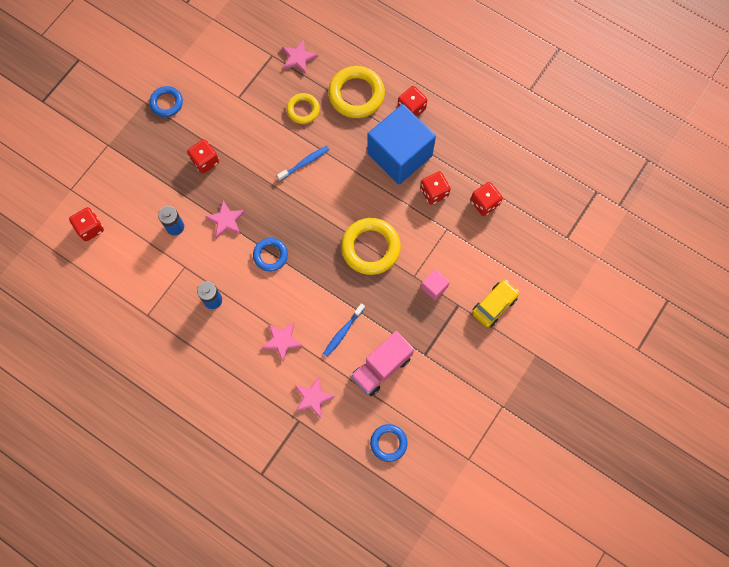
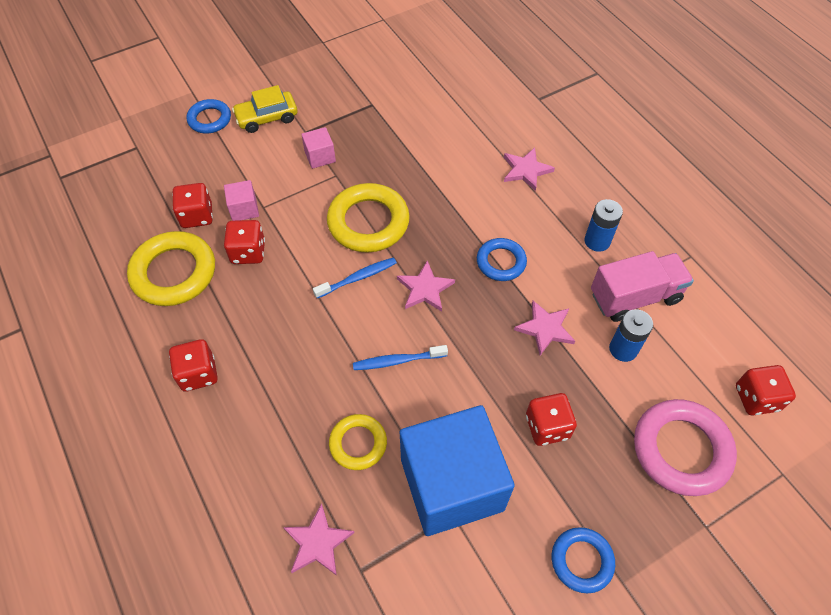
camera: 155 degrees left, 15 degrees down
(128, 179) = (681, 450): none -> pink ring
(313, 398) = (514, 111): pink star -> pink star (425, 289)
(343, 332) = (449, 154): blue toothbrush -> blue toothbrush (357, 278)
(356, 94) = (263, 432): yellow ring -> yellow ring (174, 273)
(381, 367) = (425, 110): pink truck -> pink truck (635, 297)
(388, 443) = (453, 53): blue ring -> blue ring (209, 119)
(399, 155) = (259, 316): blue cube -> blue cube (452, 484)
(457, 221) = (244, 209): none -> pink cube

